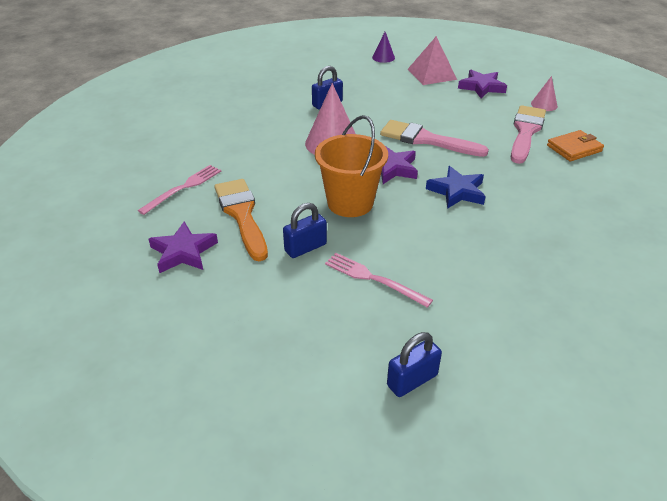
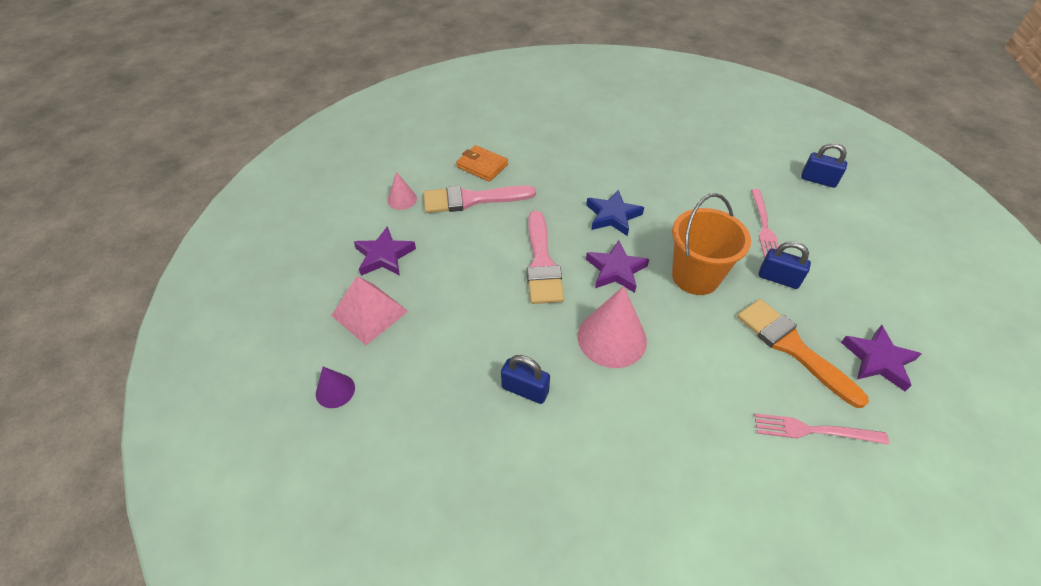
camera: 120 degrees left, 10 degrees up
(242, 215) = (792, 347): orange brush -> orange brush turned 105 degrees clockwise

